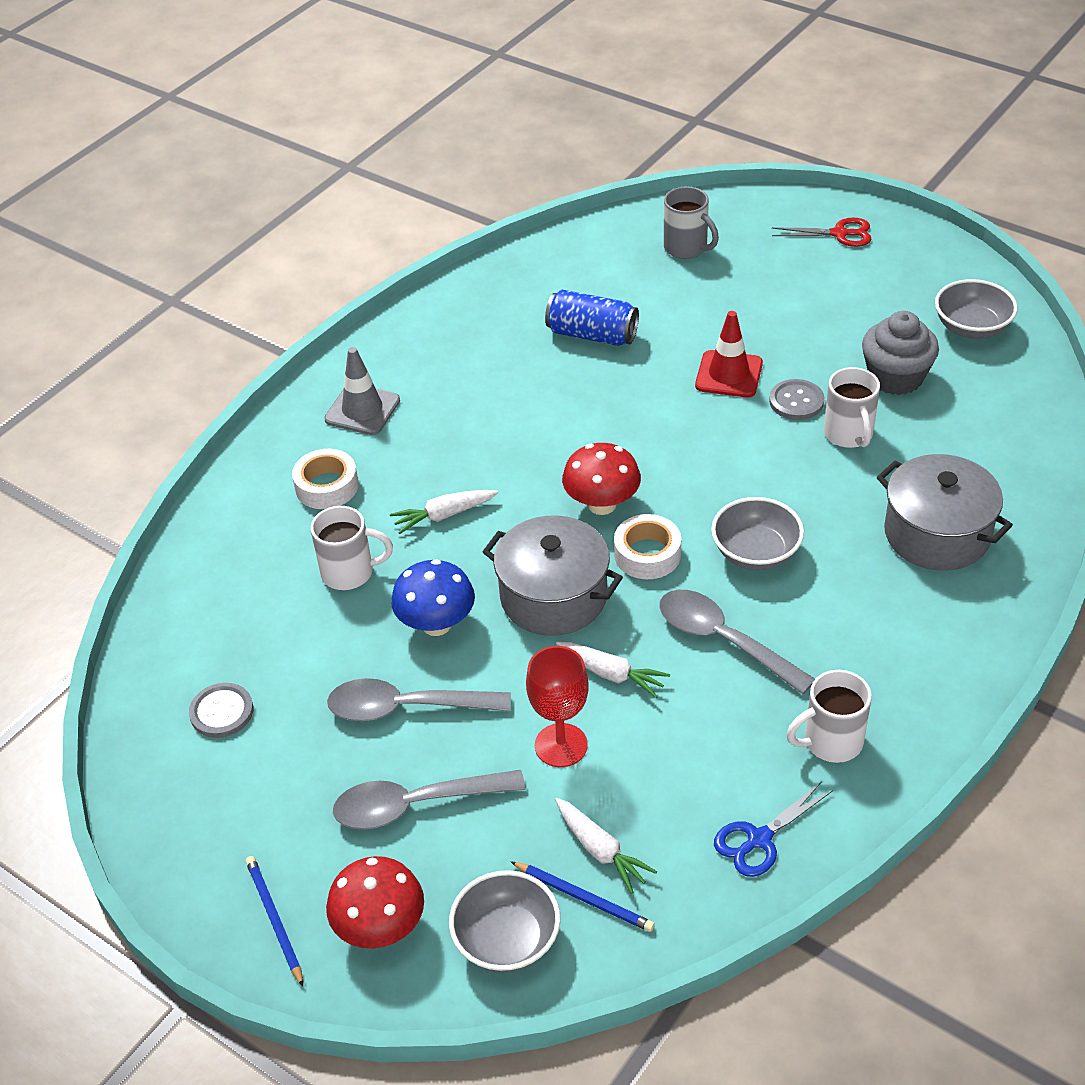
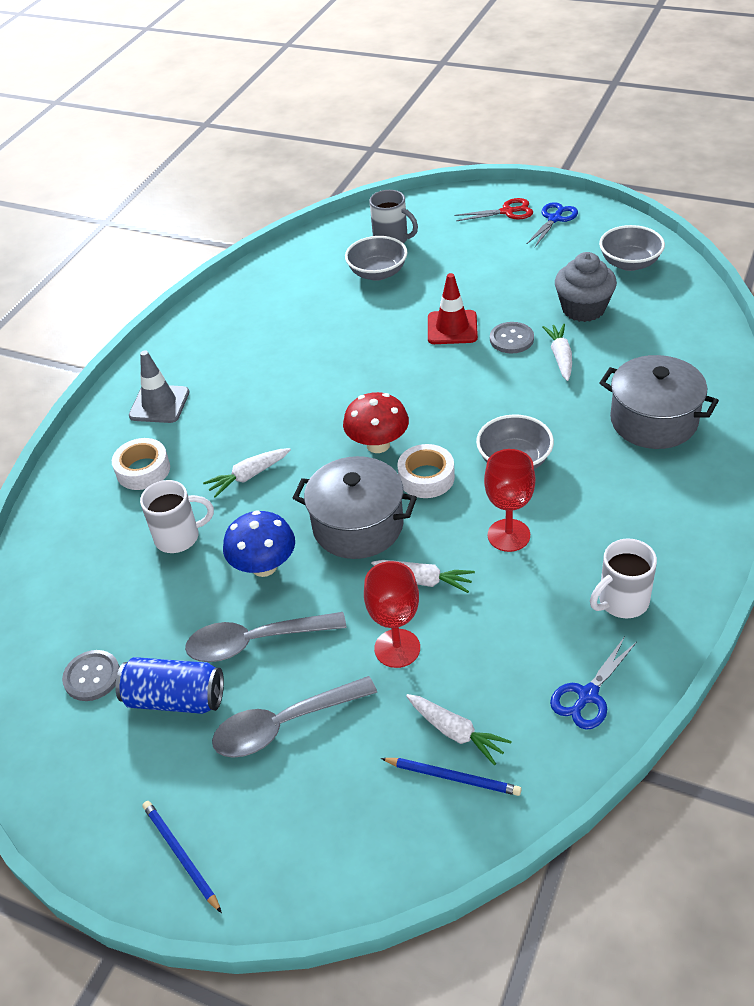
camera: 10 degrees left, 0 degrees up
(380, 928) = (279, 842): red mushroom -> none
(507, 940) = (395, 829): grey bowl -> grey bowl (377, 273)
(592, 335) = (334, 315): blue can -> blue can (175, 699)
(723, 640) = (508, 535): grey spoon -> red goblet
(849, 434) = (560, 357): white mug -> white carrot
(896, 253) = (554, 219): none -> blue scissors

